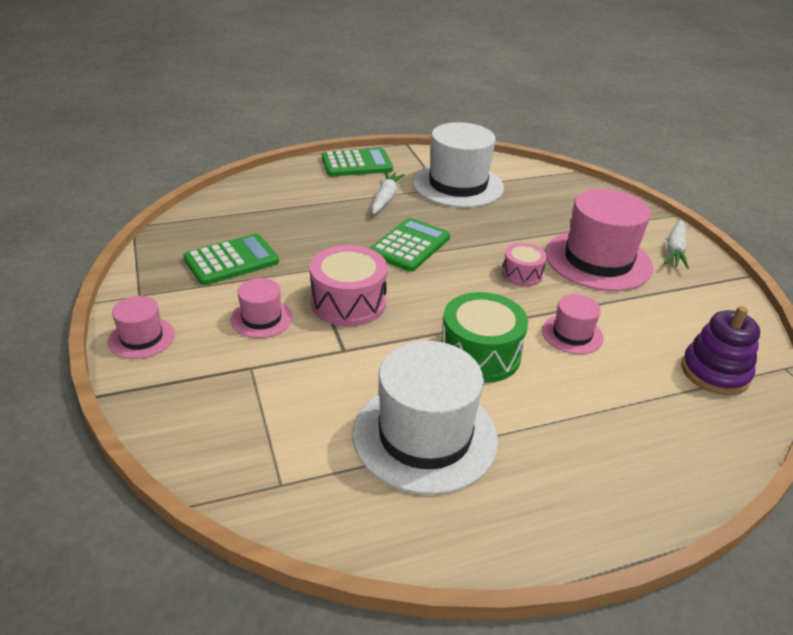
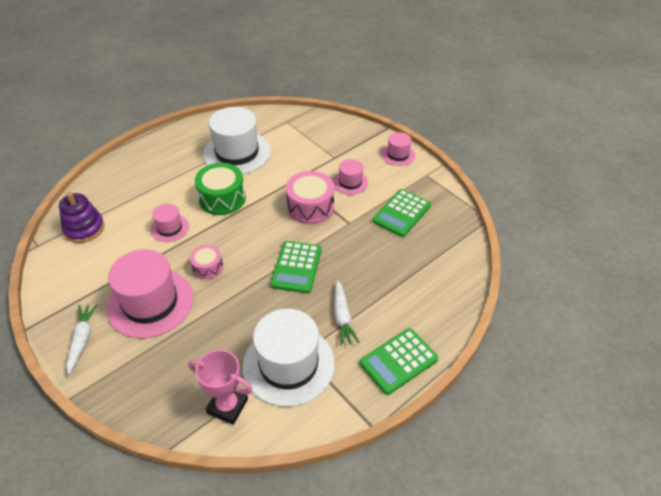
camera: 160 degrees right, 10 degrees up
(523, 178) = (227, 406): none -> pink trophy

